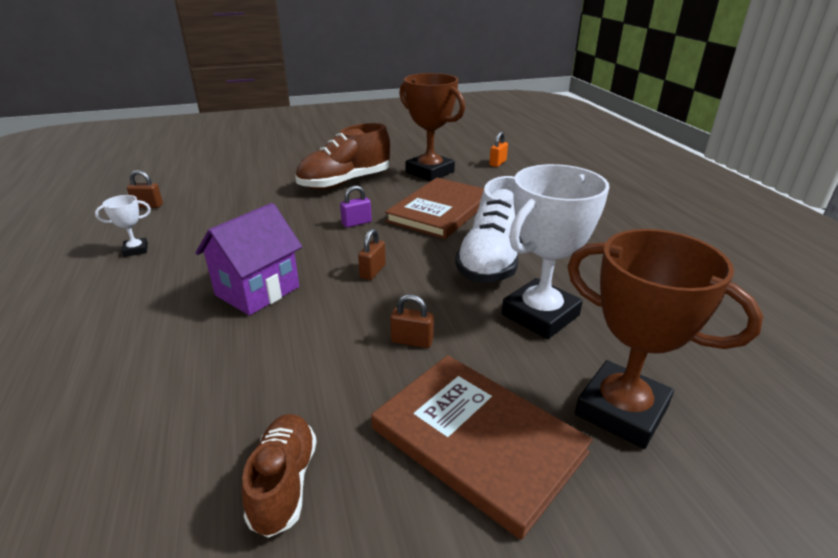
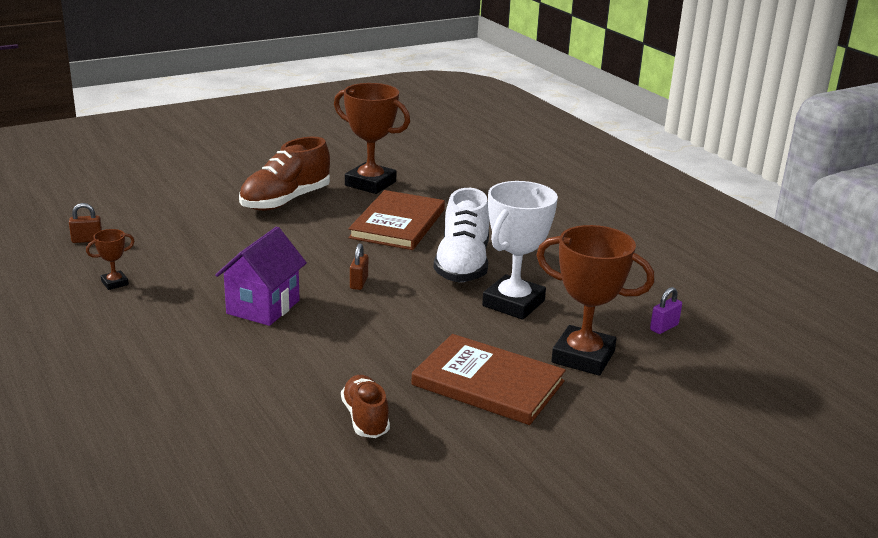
camera: 15 degrees left, 5 degrees down
(136, 250) = (115, 283): white trophy -> brown trophy
(356, 223) = (321, 241): purple padlock -> purple padlock (664, 327)
(412, 341) = (417, 331): brown padlock -> none
(497, 163) = (438, 169): orange padlock -> none

